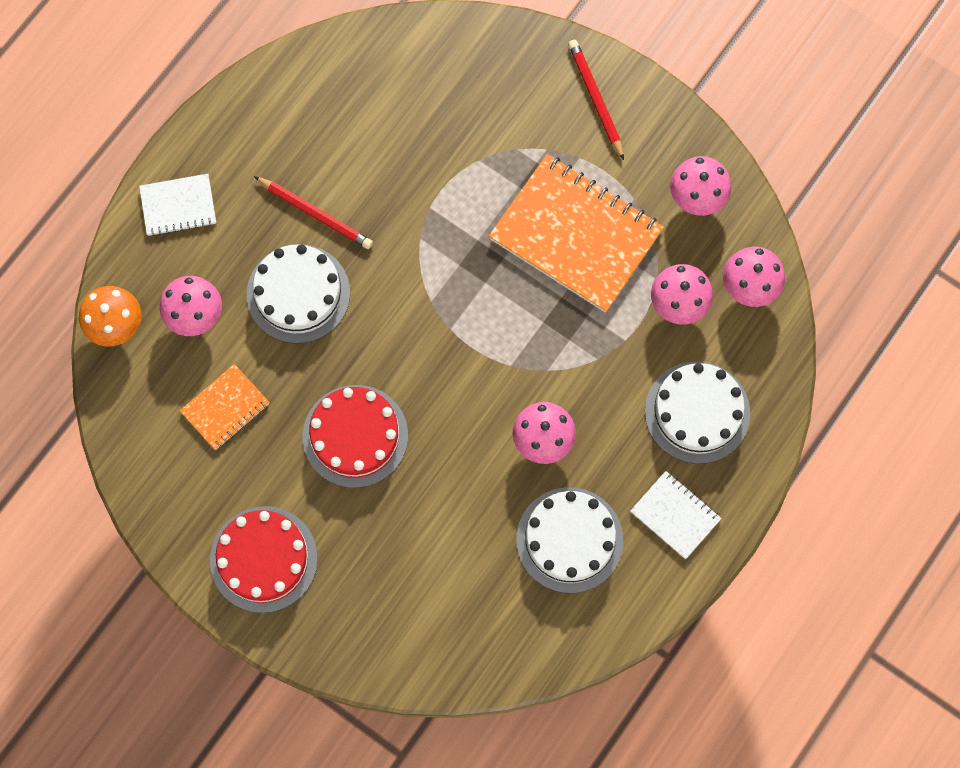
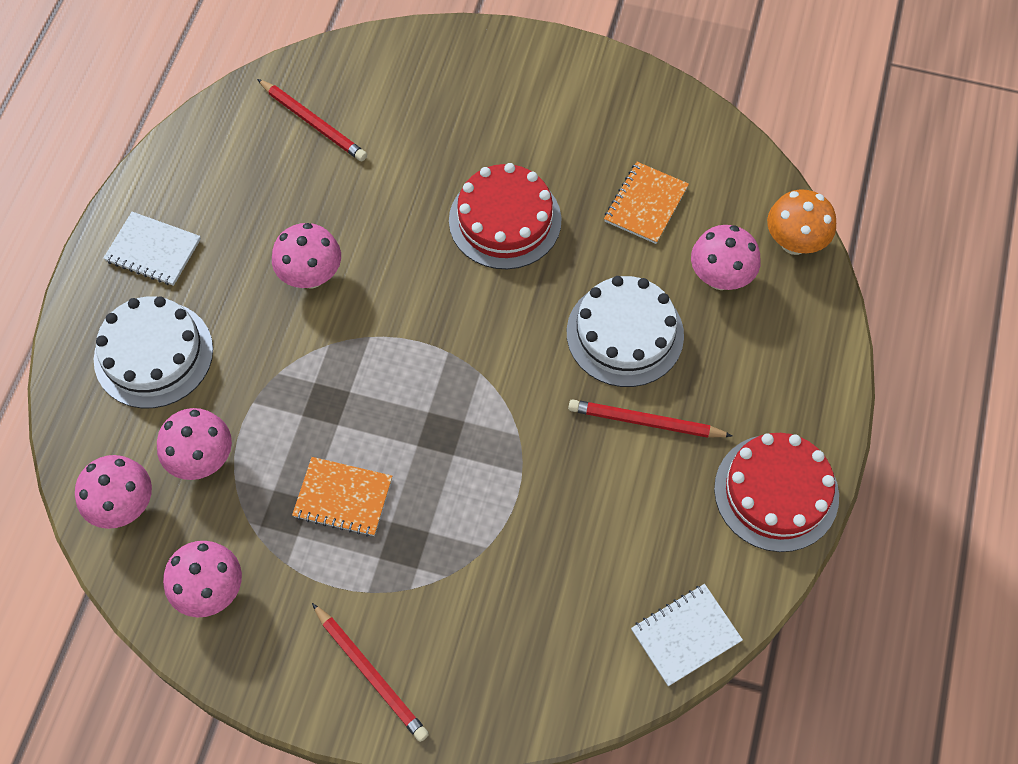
camera: 160 degrees right, 10 degrees down
(178, 206) = (798, 380): white notebook -> white notebook (685, 635)
(263, 559) = (545, 93): red cake -> red cake (776, 492)
(493, 603) = (313, 123): none -> red pencil
(569, 540) = (255, 197): white cake -> none
(575, 235) = (343, 498): orange notebook -> orange notebook, size x0.50

